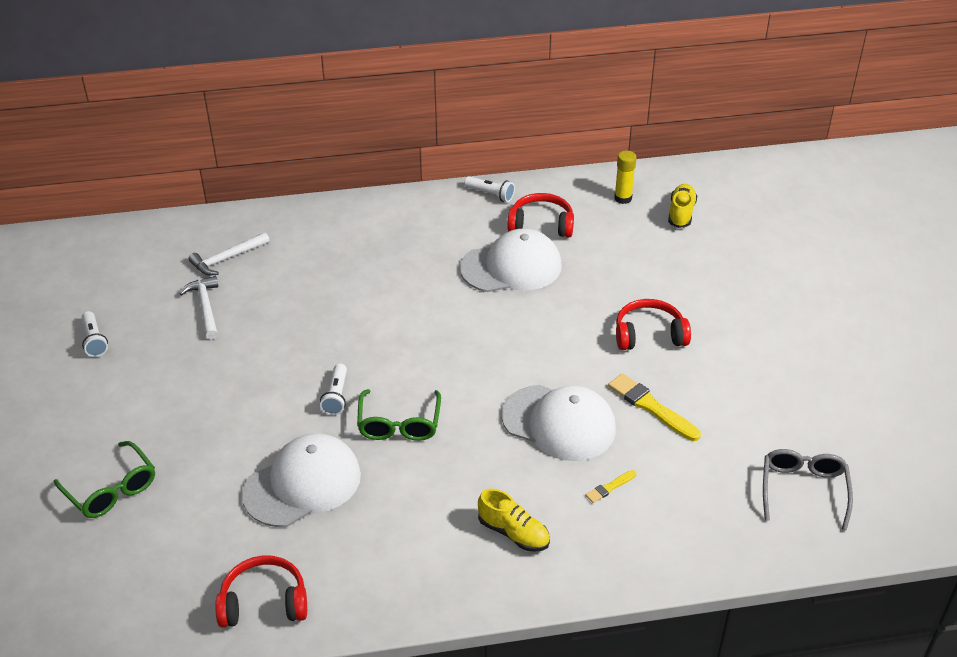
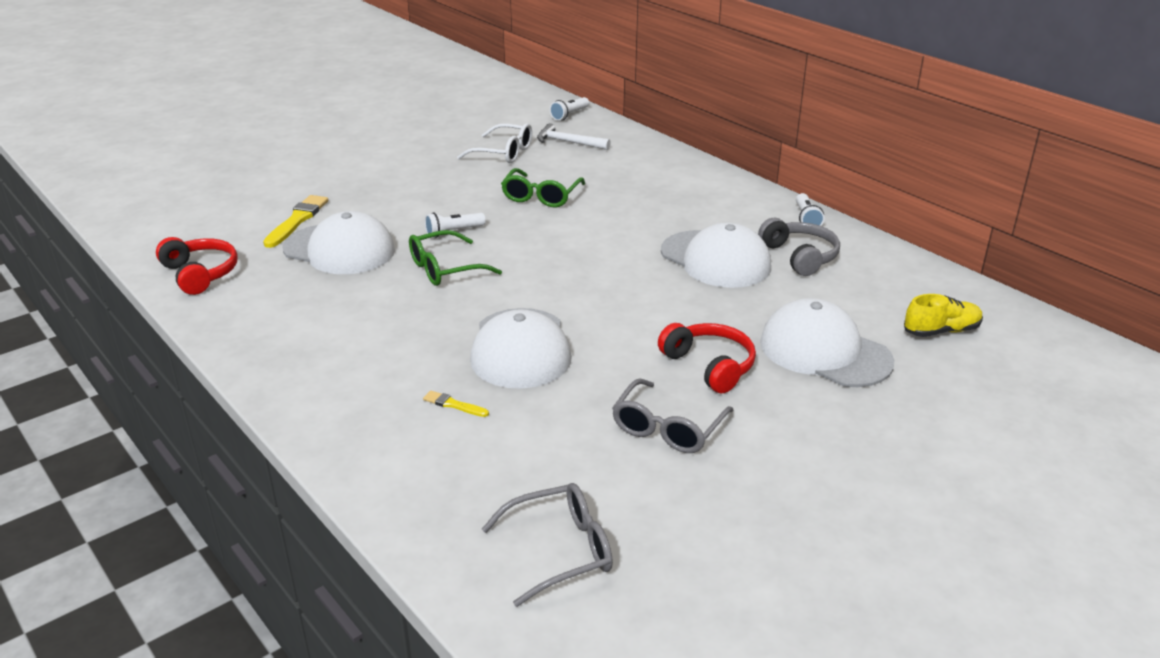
camera: 60 degrees right, 10 degrees down
(94, 340) = (427, 130): white flashlight -> white flashlight (569, 115)
(111, 489) = (281, 183): green glasses -> green glasses (541, 196)
(205, 307) = (503, 153): white hammer -> white glasses
(513, 533) = (351, 366): yellow shoe -> none
(541, 224) = (800, 256): red headphones -> grey headphones
(623, 198) = (911, 288): yellow glue stick -> none
(651, 407) = (597, 398): yellow brush -> yellow brush (297, 220)
(669, 274) = (824, 352): none -> white cap
(707, 387) = (668, 428): none -> grey glasses

